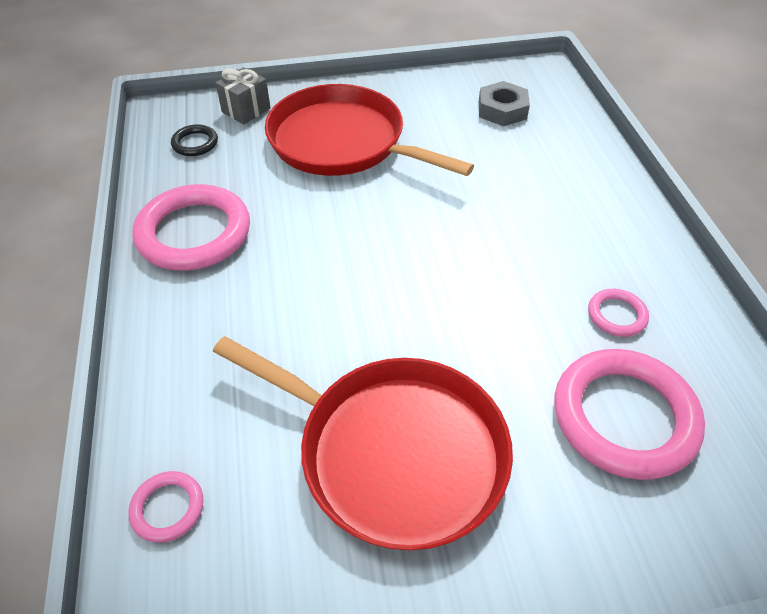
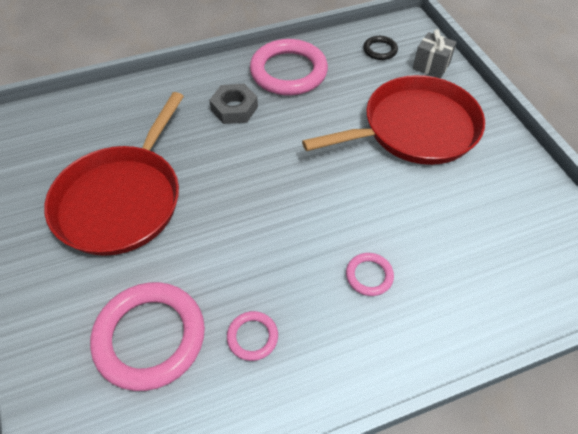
camera: 80 degrees right, 5 degrees up
(168, 508) = (90, 110): pink ring -> pink ring (369, 276)
(342, 142) = (414, 128): red pan -> red pan turned 45 degrees clockwise
(502, 110) = (516, 239): grey nut -> grey nut (234, 108)

